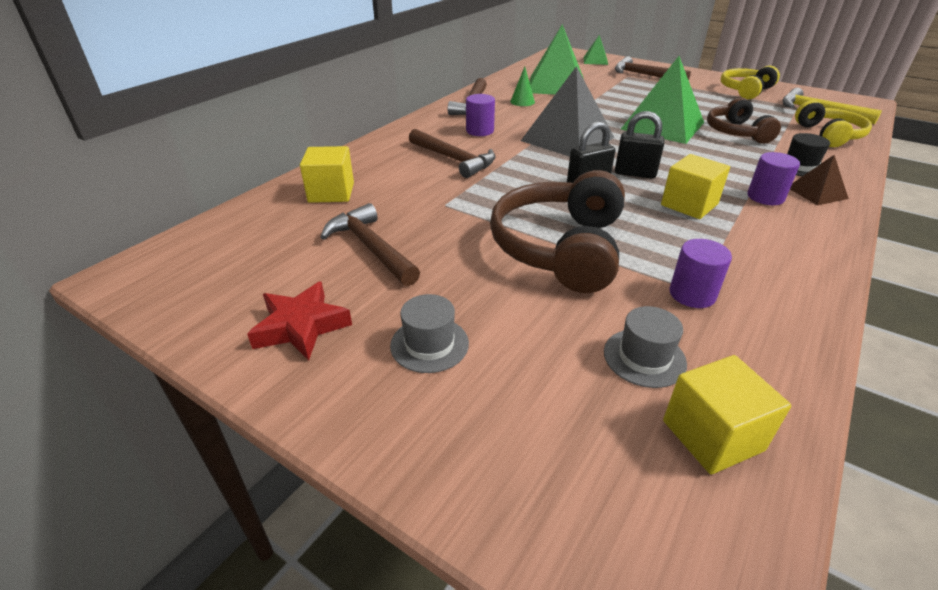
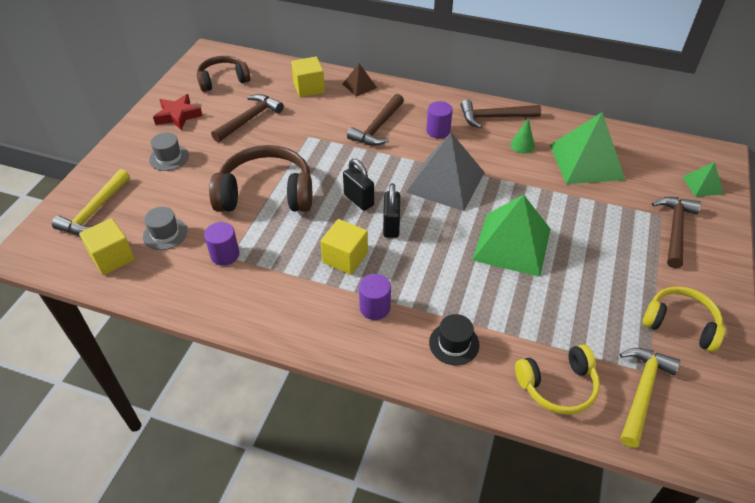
camera: 75 degrees right, 10 degrees up
(569, 468) = (95, 211): none -> yellow hammer
(736, 132) = (523, 301): brown headphones -> brown headphones (223, 80)
(817, 192) = (396, 346): brown pyramid -> brown pyramid (359, 86)

